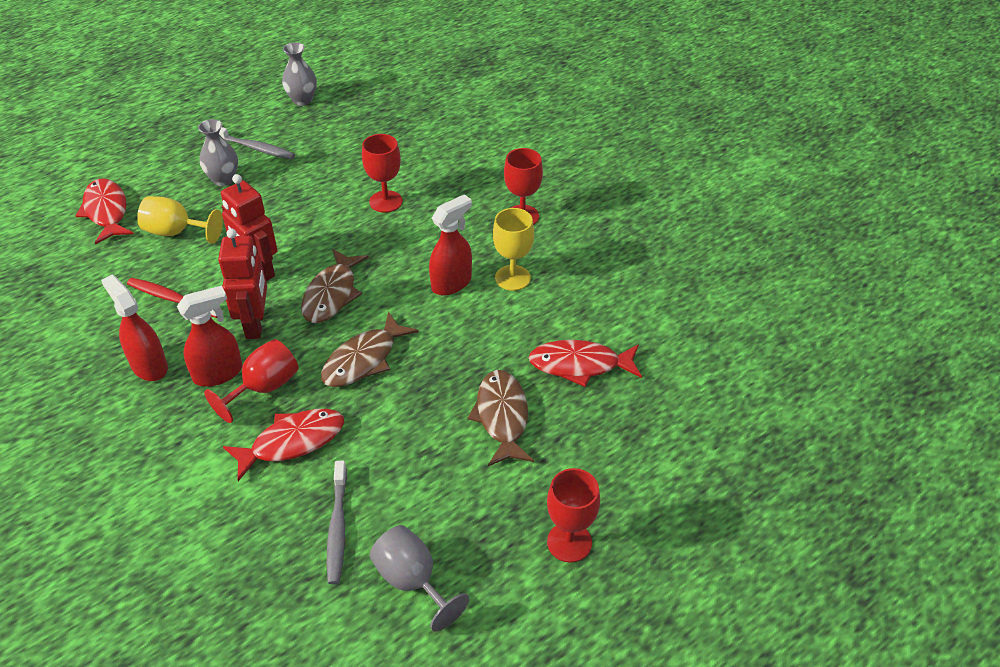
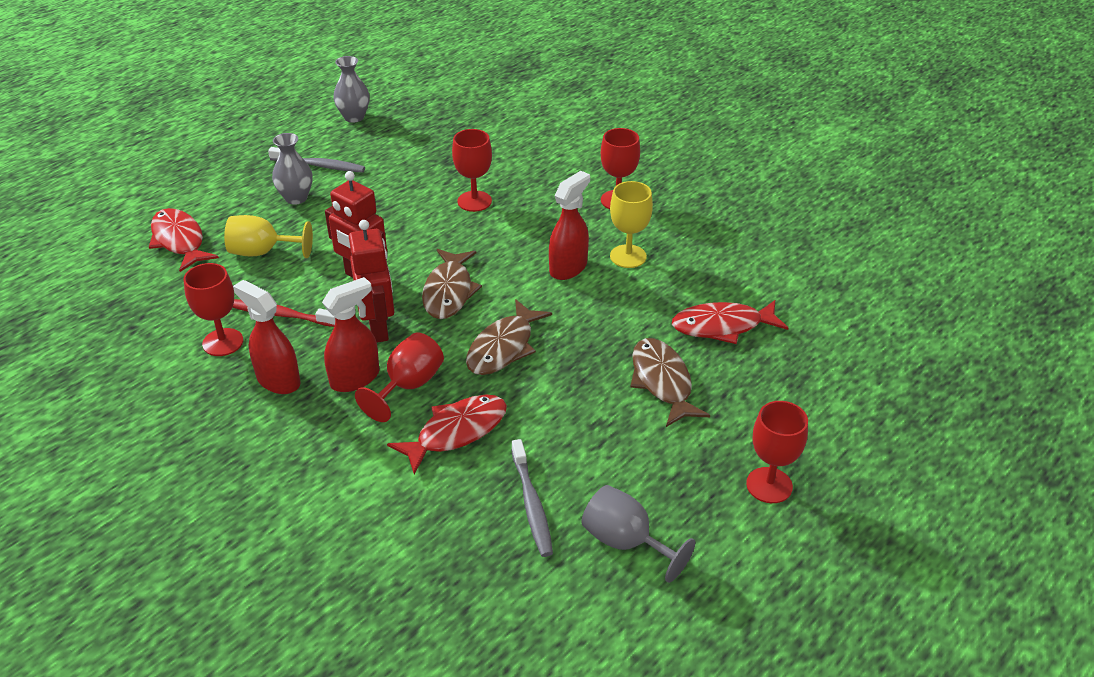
camera: 10 degrees left, 5 degrees down
(112, 320) = (223, 342): none -> red goblet

